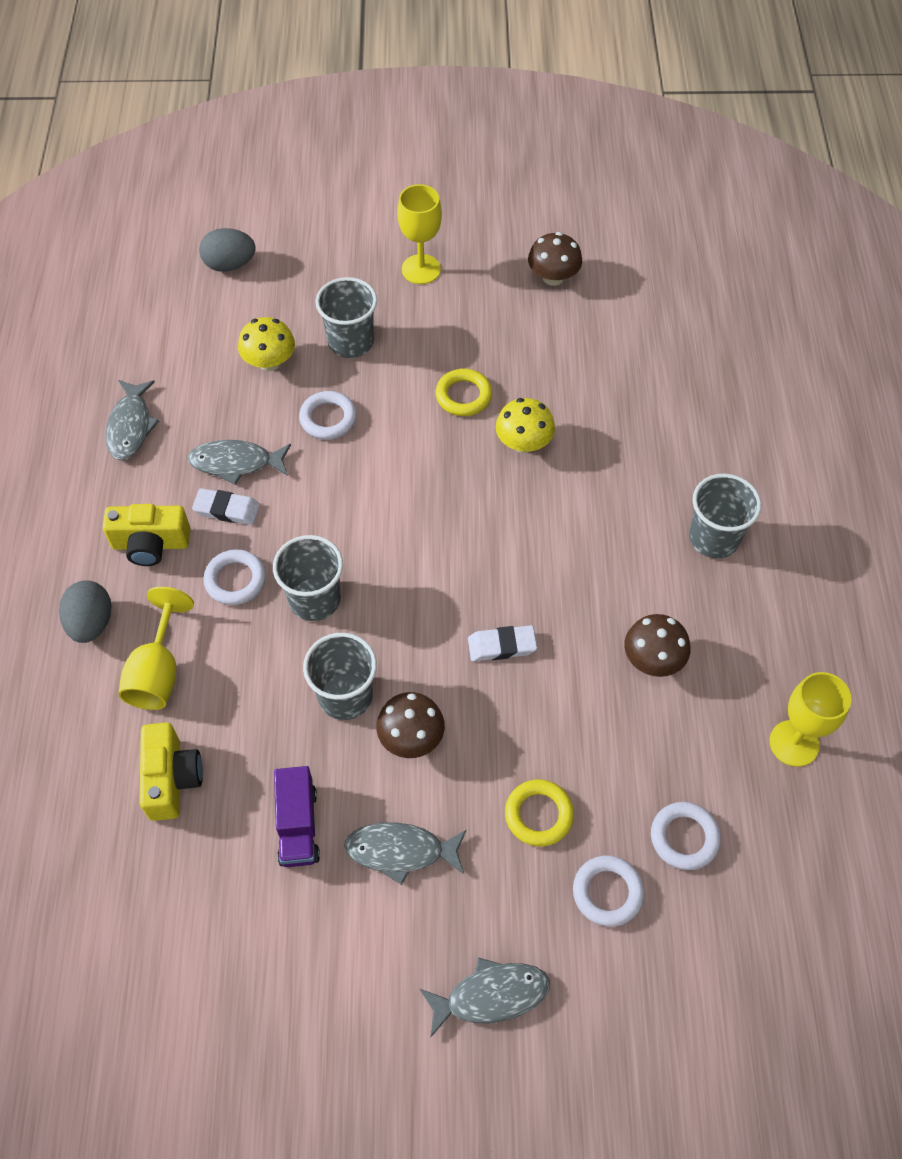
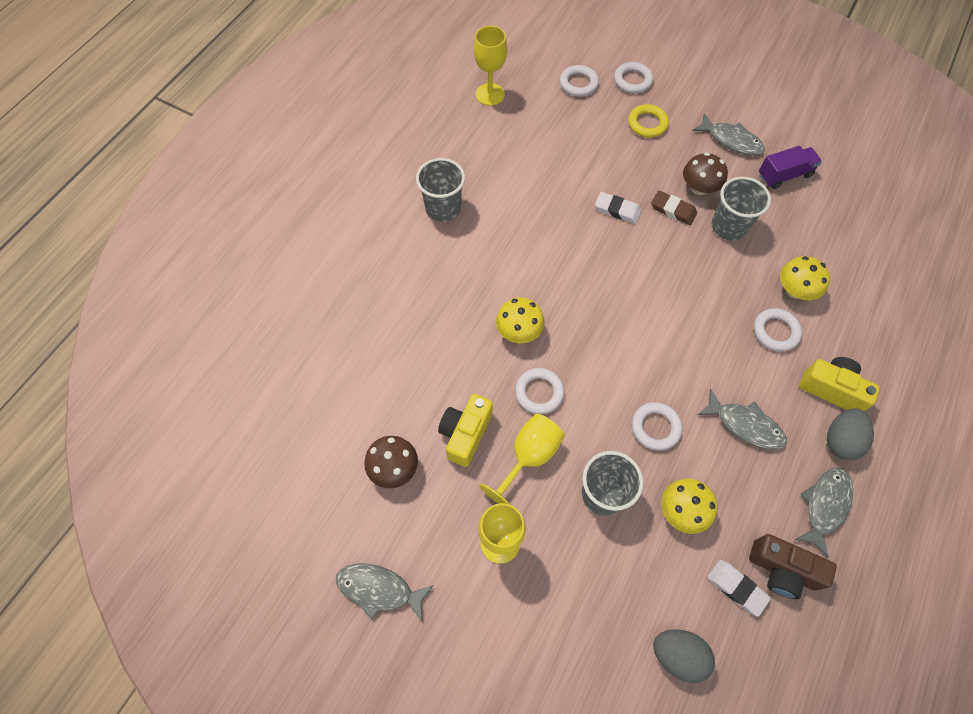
camera: 150 degrees left, 5 degrees up
(91, 623) = (889, 350): grey egg -> grey egg (840, 440)
(158, 358) = (782, 570): none -> brown camera
(158, 672) = (848, 295): yellow goblet -> yellow goblet (529, 457)
(172, 779) = (853, 230): yellow camera -> yellow camera (465, 434)
(227, 509) = (765, 389): white eraser -> white eraser (736, 588)
(228, 645) = (795, 290): none -> yellow mushroom
(298, 826) = (784, 175): purple truck -> purple truck turned 45 degrees clockwise
(314, 599) = (724, 292): grey cup -> none
(430, 683) = (673, 210): none -> brown eraser
(463, 396) = (539, 392): yellow ring -> white ring
(491, 995) = (714, 70): grey fish -> grey fish (379, 589)
(653, 659) = (533, 163): brown mushroom -> none

